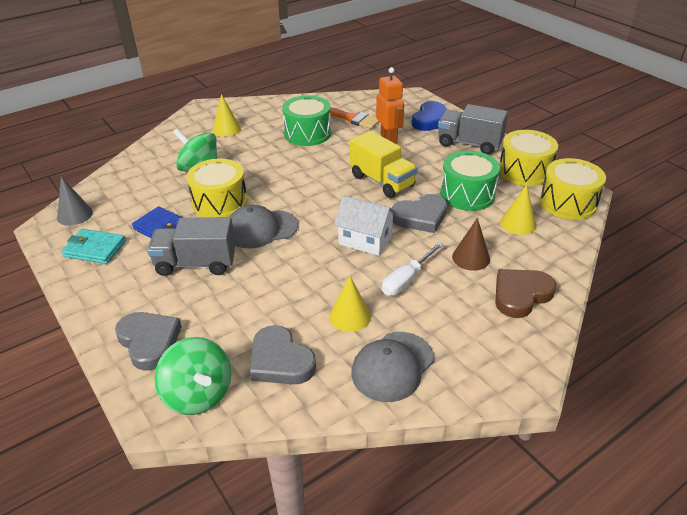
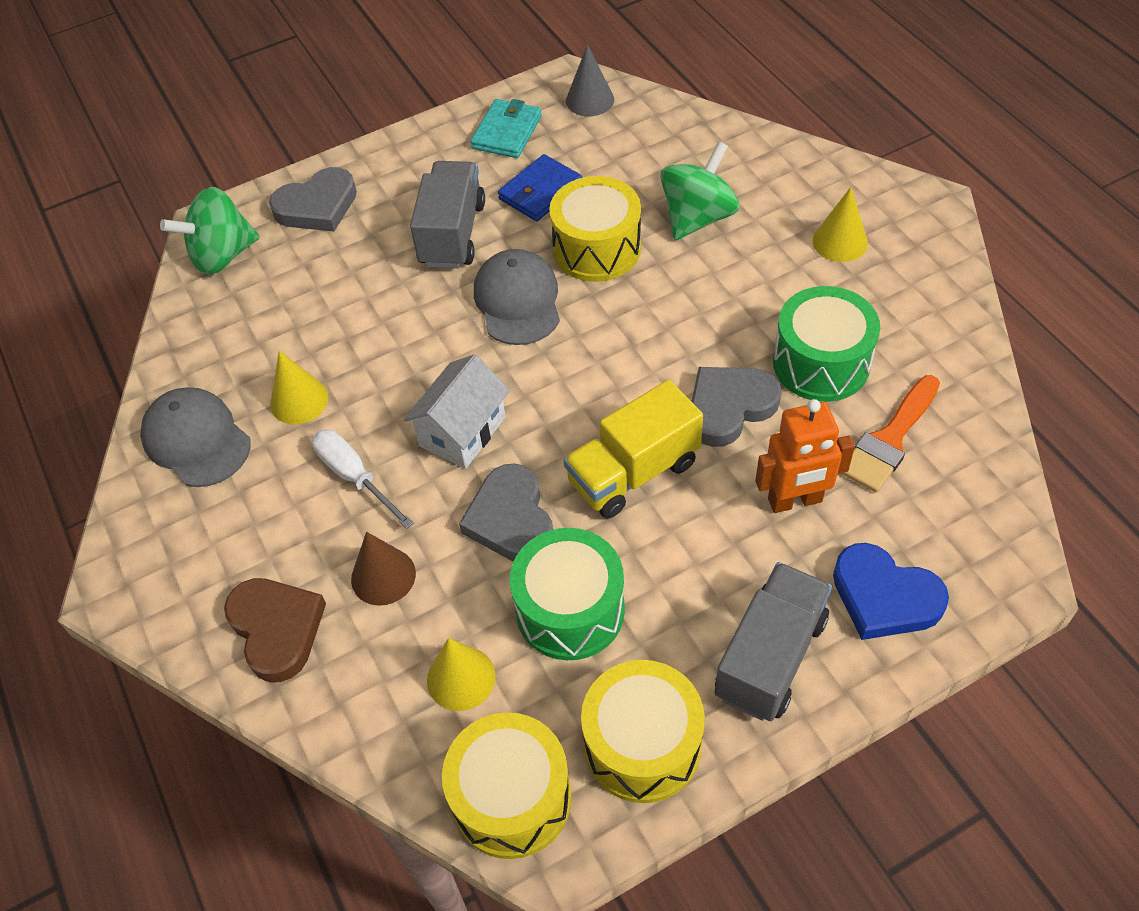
camera: 100 degrees right, 15 degrees up
(280, 361) = (246, 326): grey heart -> grey heart (729, 407)

